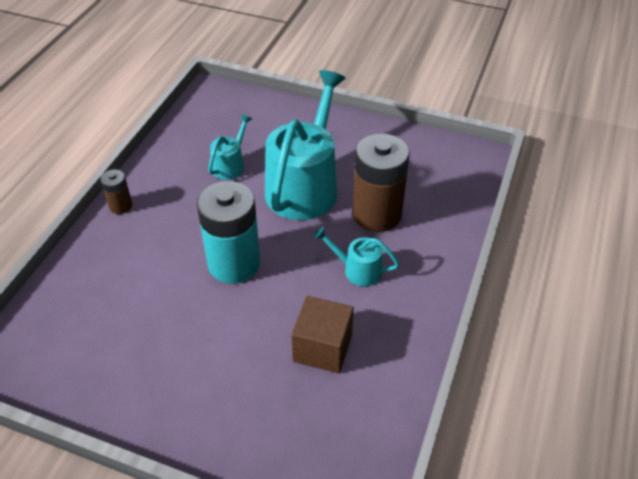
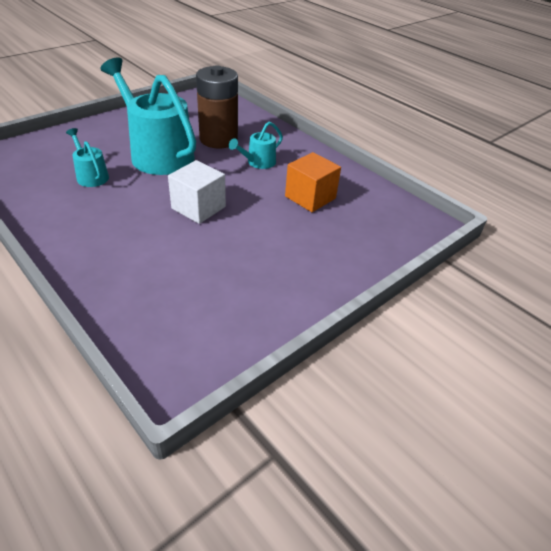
camera: 65 degrees left, 5 degrees down
(120, 206) = (60, 245): brown battery -> none
(234, 263) = (198, 207): turquoise battery -> white cube
(322, 348) = (310, 197): brown cube -> orange cube

